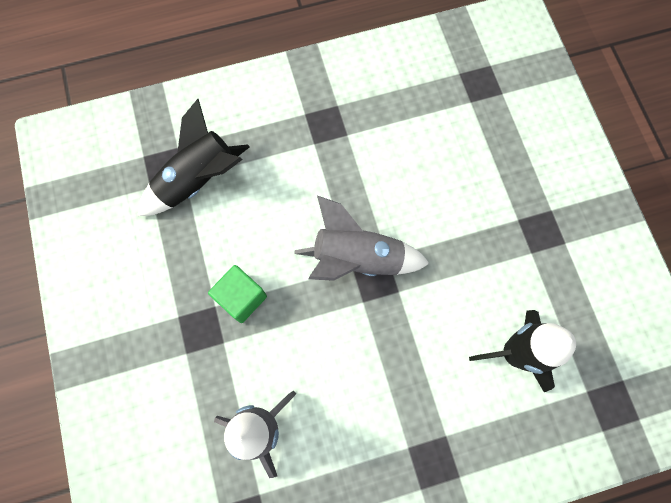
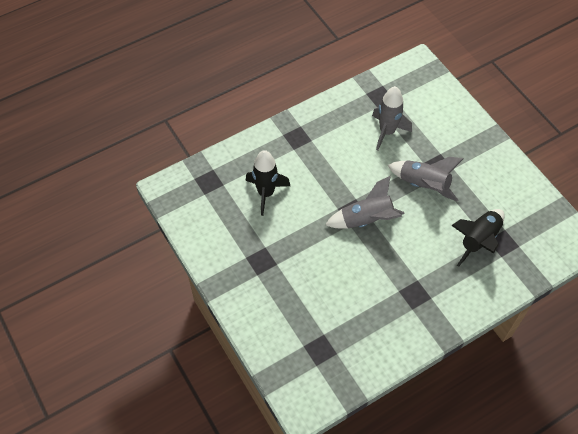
camera: 165 degrees right, 15 degrees down
(241, 298) = (423, 185): green cube -> grey rocket

